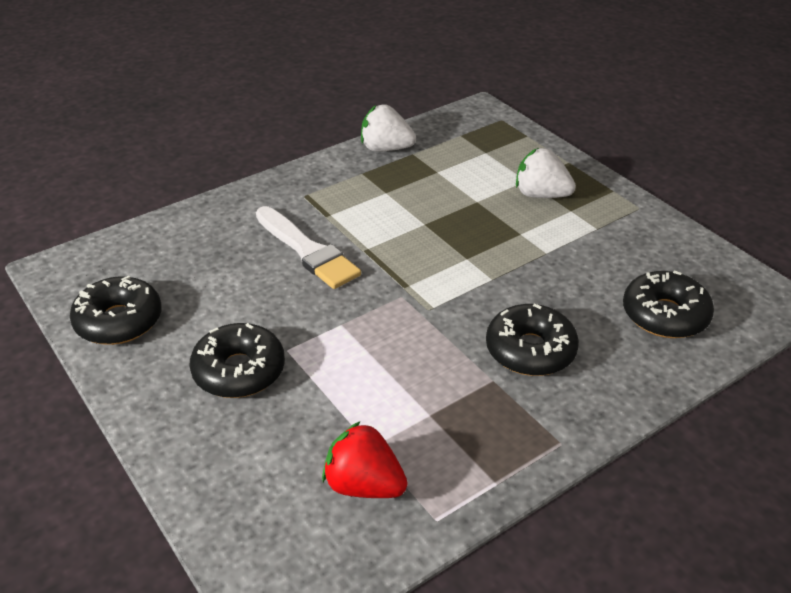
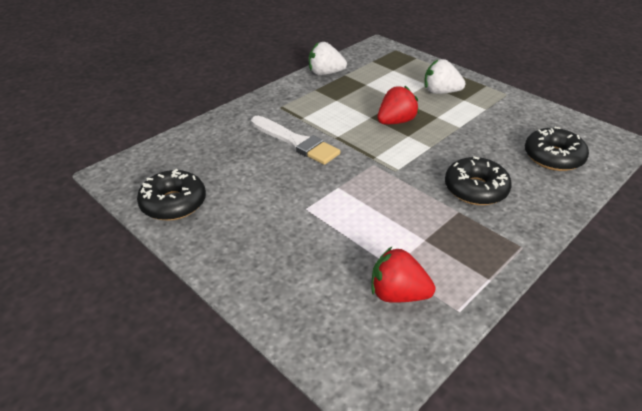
camera: 10 degrees left, 0 degrees up
(239, 371) = (276, 227): black donut -> none
(458, 235) = (396, 121): none -> red strawberry

